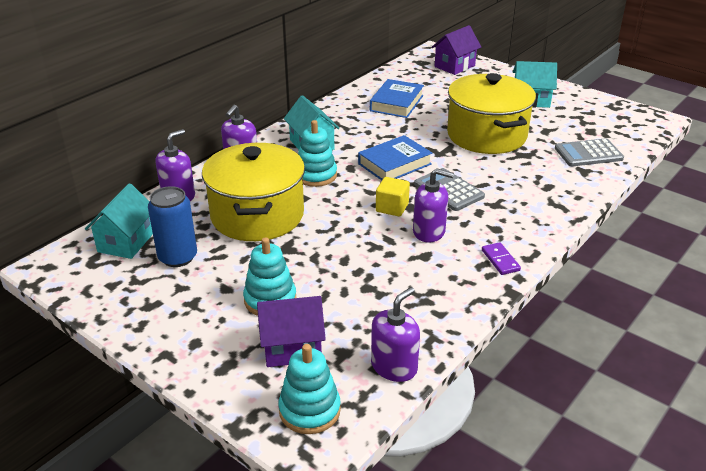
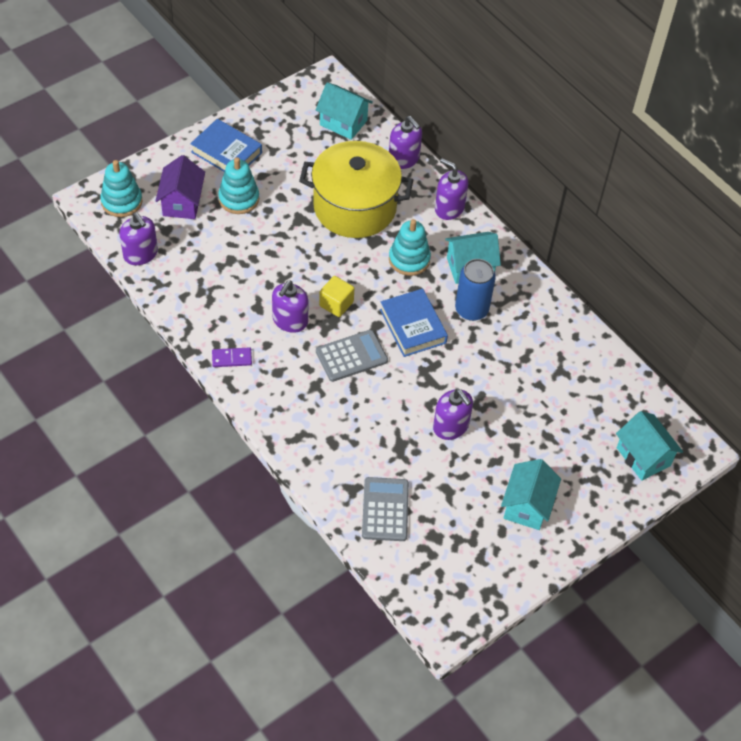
camera: 100 degrees right, 20 degrees up
(178, 257) = (312, 151): blue can -> blue can (471, 309)
(396, 103) = (548, 364): blue book -> blue book (226, 152)
(454, 66) = (643, 456): purple house -> turquoise house
(486, 135) = (451, 426): yellow pot -> purple soap dispenser

